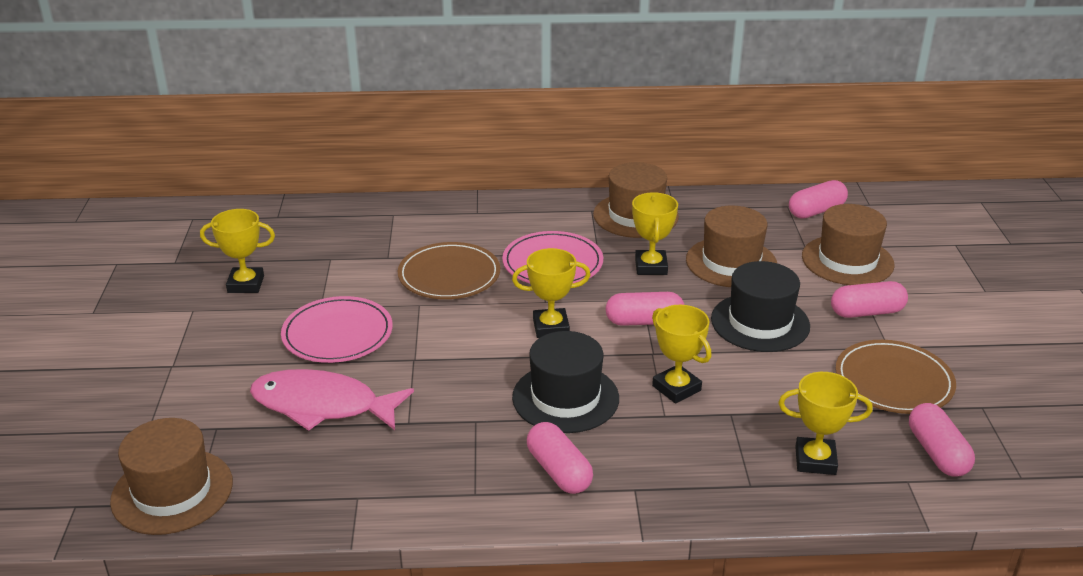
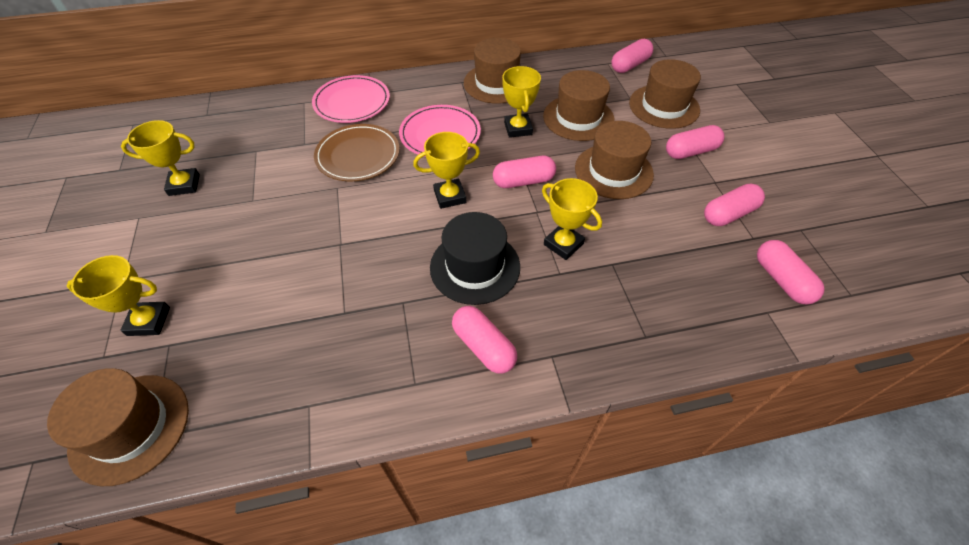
camera: 10 degrees left, 20 degrees up
(323, 405) = (265, 305): pink fish -> none
(337, 334) = (270, 226): pink plate -> pink plate (352, 102)
(760, 322) = (613, 171): black hat -> brown hat
(815, 460) = (690, 302): yellow trophy -> yellow trophy (149, 321)
(893, 381) = (729, 214): brown plate -> pink capsule

